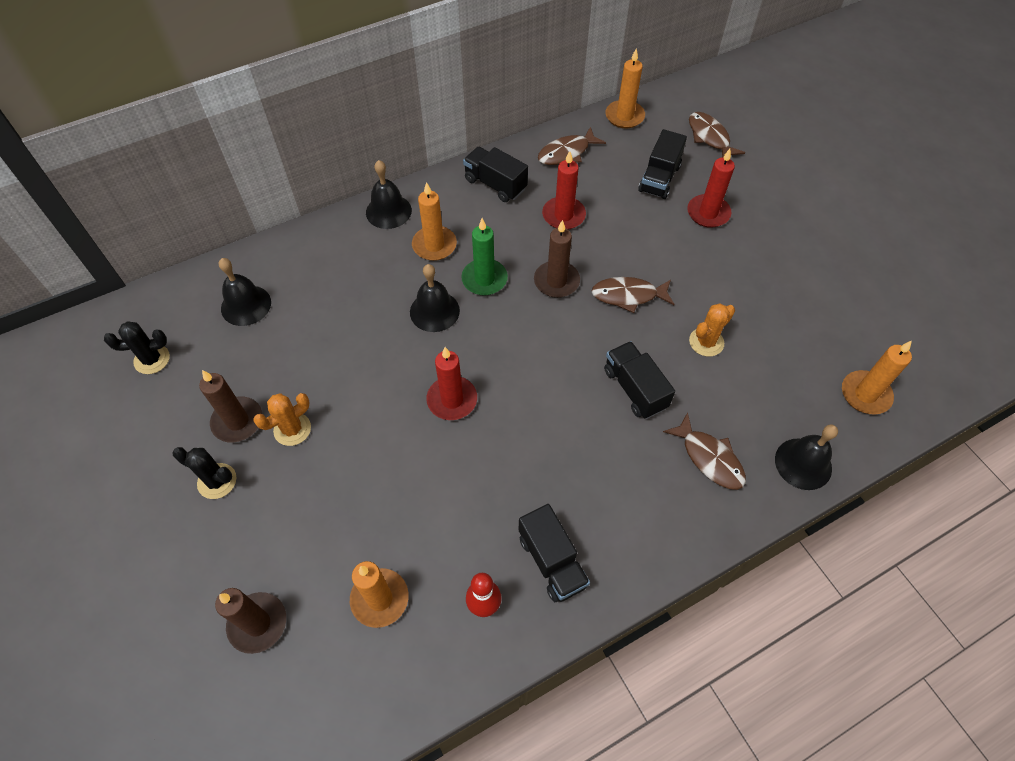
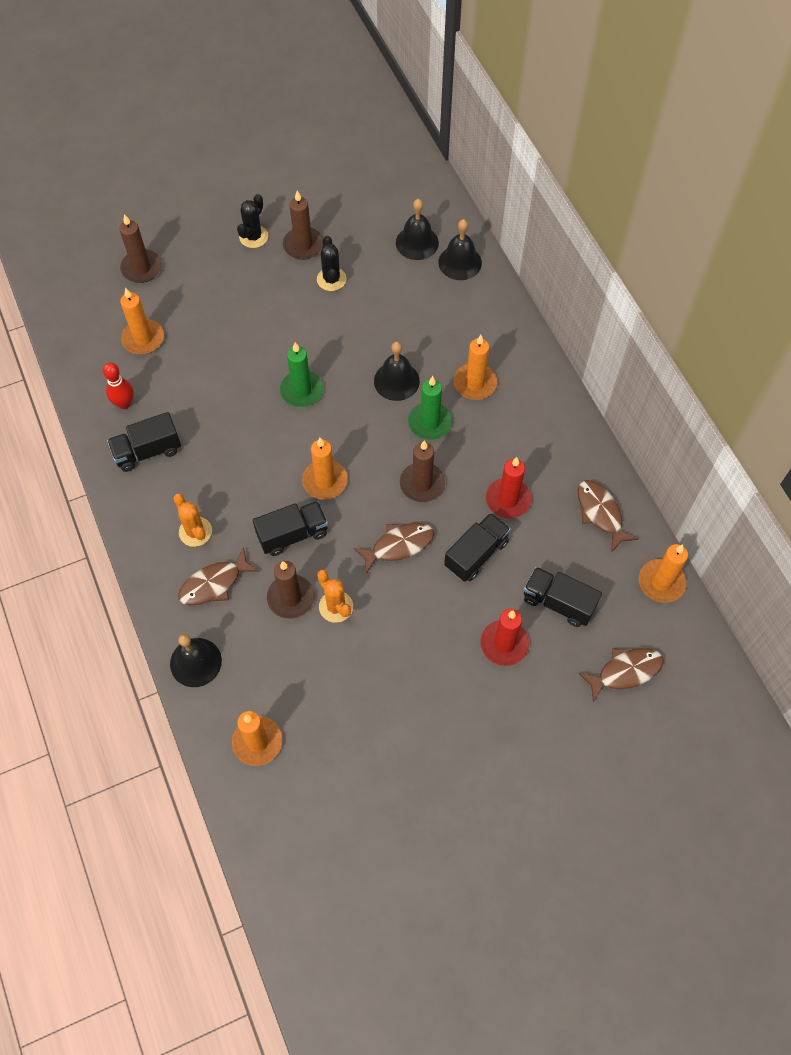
camera: 95 degrees right, 5 degrees up
(152, 359) = (368, 186): black cactus -> black cactus (331, 279)
(292, 429) = (290, 281): orange cactus -> orange cactus (195, 532)
(388, 211) = (521, 346): black bell -> black bell (460, 262)
(452, 400) = (301, 390): red candle -> green candle
(495, 184) = (554, 440): black truck -> black truck (476, 554)
(566, 365) = (325, 481): none -> orange candle
(628, 295) = (398, 545): brown fish -> brown fish turned 60 degrees clockwise
(707, 382) = (291, 598): none -> brown candle

